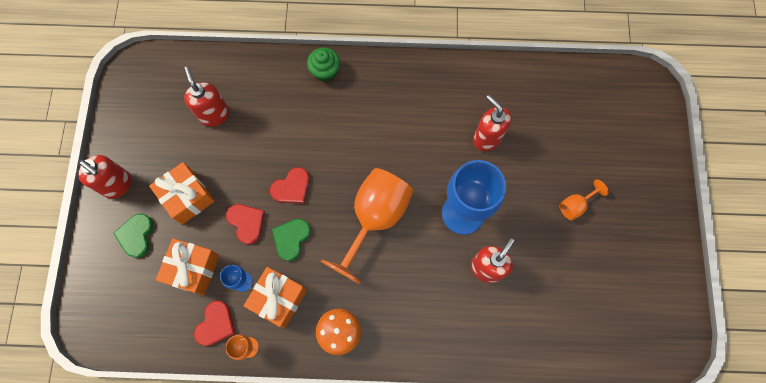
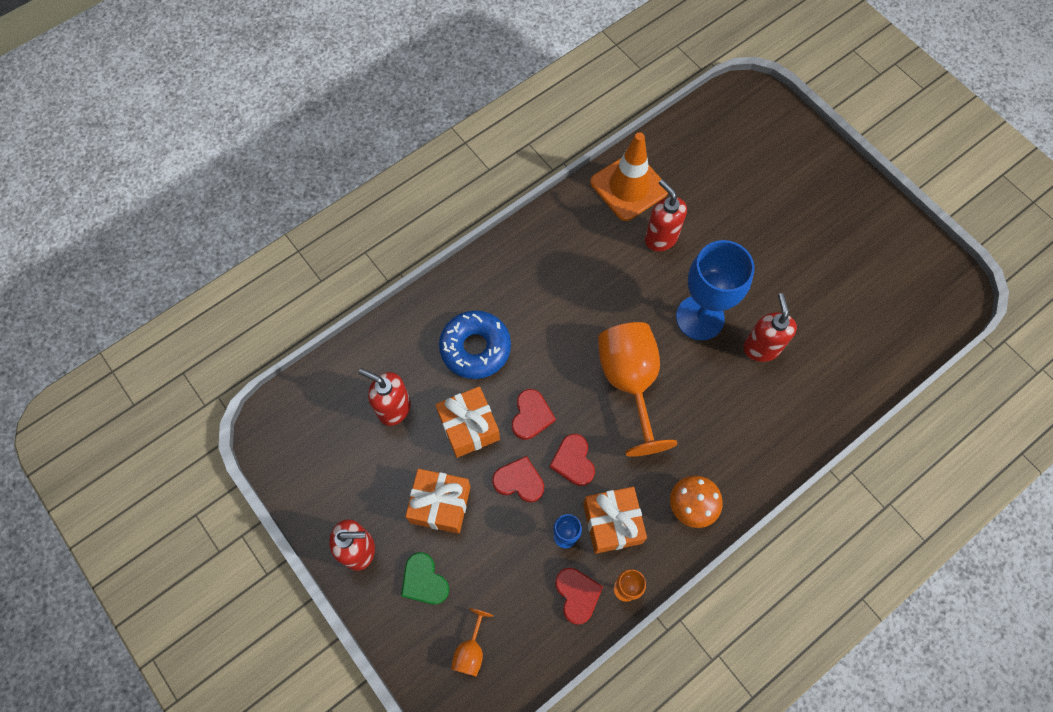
camera: 40 degrees left, 5 degrees down
(193, 269) = (509, 564): orange gift -> orange gift (469, 427)
(291, 239) = (573, 461): green heart -> red heart
(297, 116) = (475, 348): none -> blue donut
(325, 71) = (463, 288): green cupcake -> none
(486, 138) = (660, 238): red soap dispenser -> red soap dispenser turned 45 degrees clockwise
(497, 86) = (629, 186): none -> orange traffic cone
(575, 205) = (782, 238): orange goblet -> orange goblet (471, 650)

